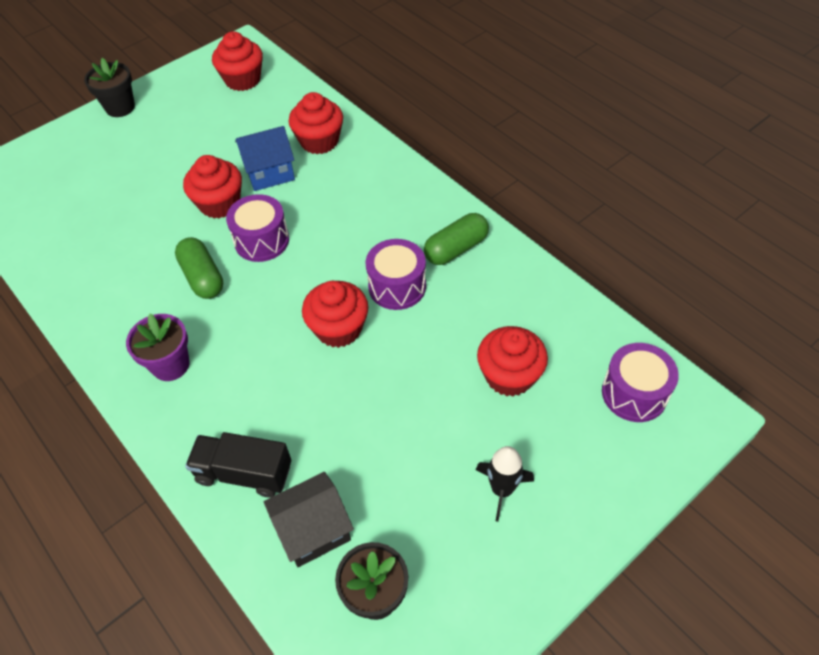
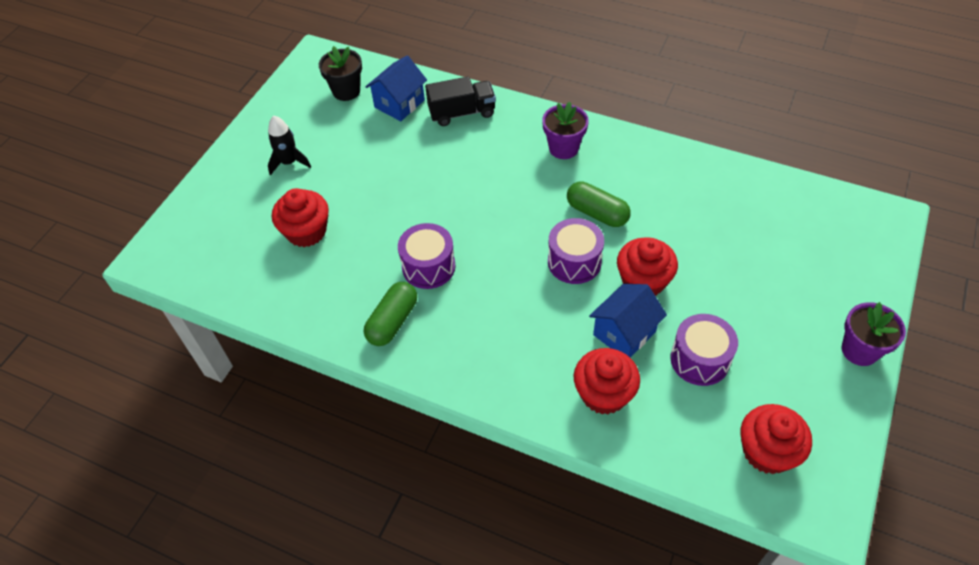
camera: 155 degrees right, 0 degrees up
(120, 107) = (859, 350): black flower pot -> purple flower pot
(313, 530) = (399, 103): black house -> blue house
(338, 329) = (457, 216): red cupcake -> none
(634, 393) = (205, 254): purple drum -> purple drum (699, 359)

